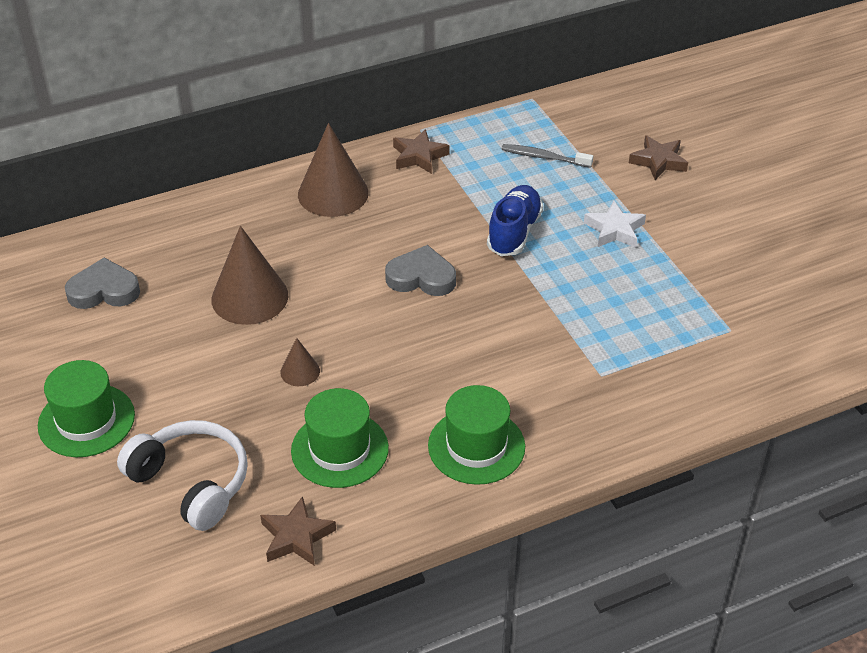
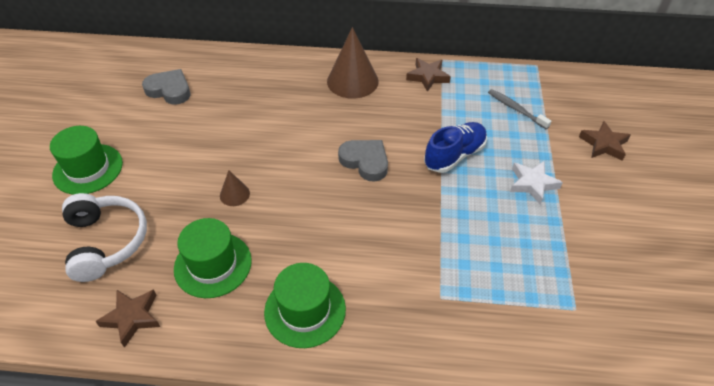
camera: 30 degrees right, 5 degrees up
(249, 297) = (246, 129): brown cone -> none

